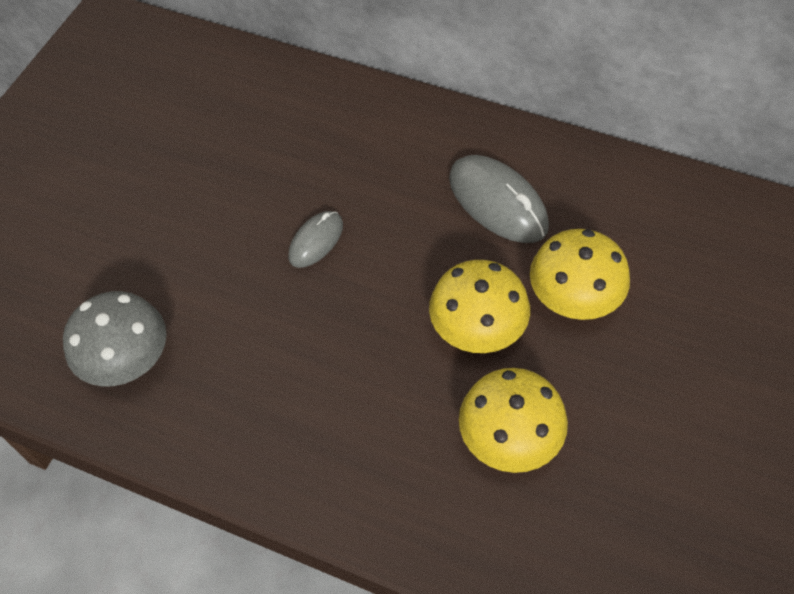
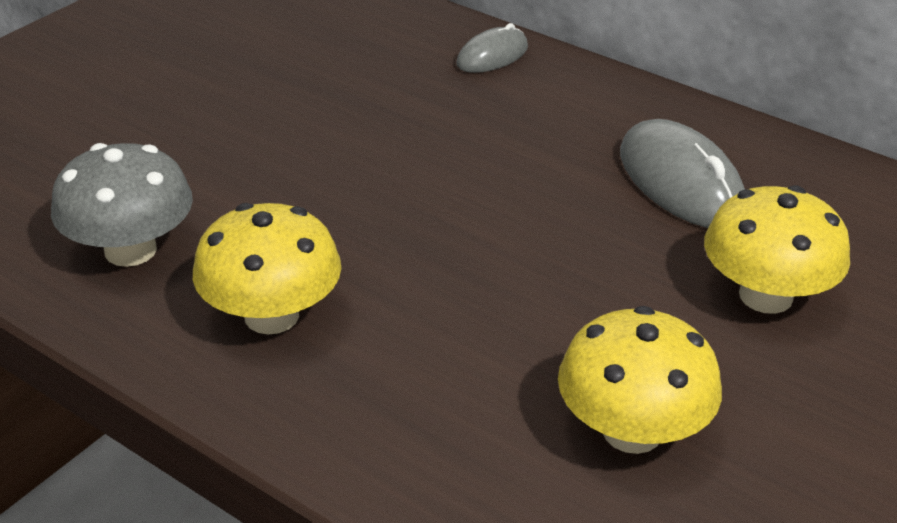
camera: 10 degrees right, 20 degrees down
(316, 241) = (423, 179): grey mouse -> grey mouse (492, 56)
(477, 329) = (617, 304): yellow mushroom -> yellow mushroom (271, 315)

